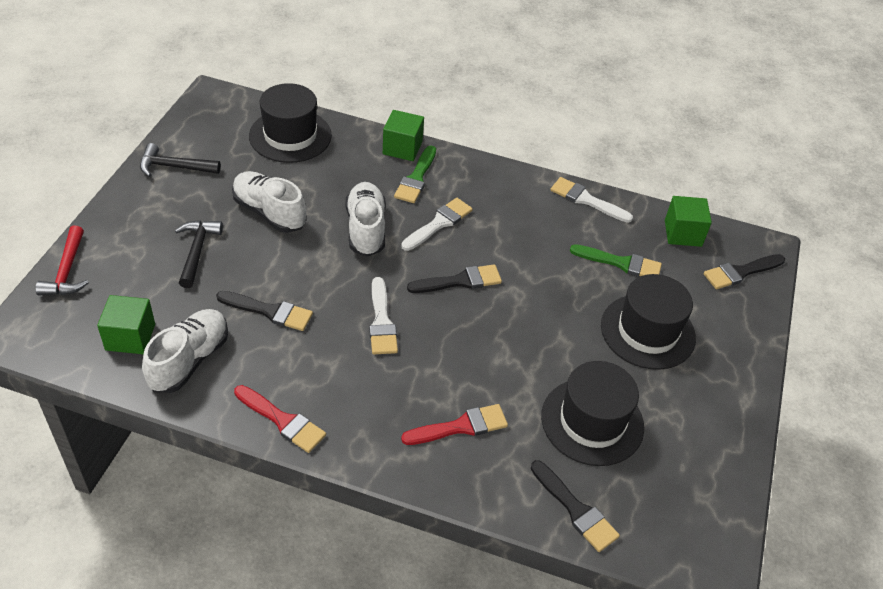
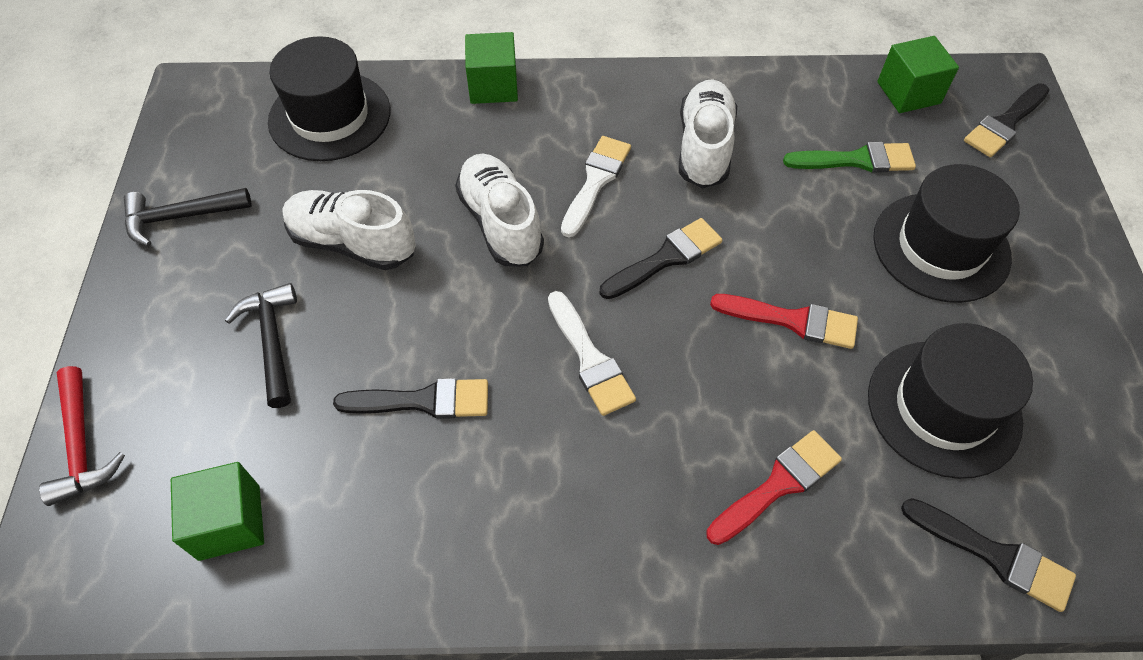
camera: 15 degrees left, 10 degrees up
(189, 360) = (338, 527): white shoe -> white shoe (704, 147)
(282, 421) = (524, 576): red brush -> red brush (792, 321)
(416, 178) = (533, 124): green brush -> none
(586, 200) = (767, 85): white brush -> none

